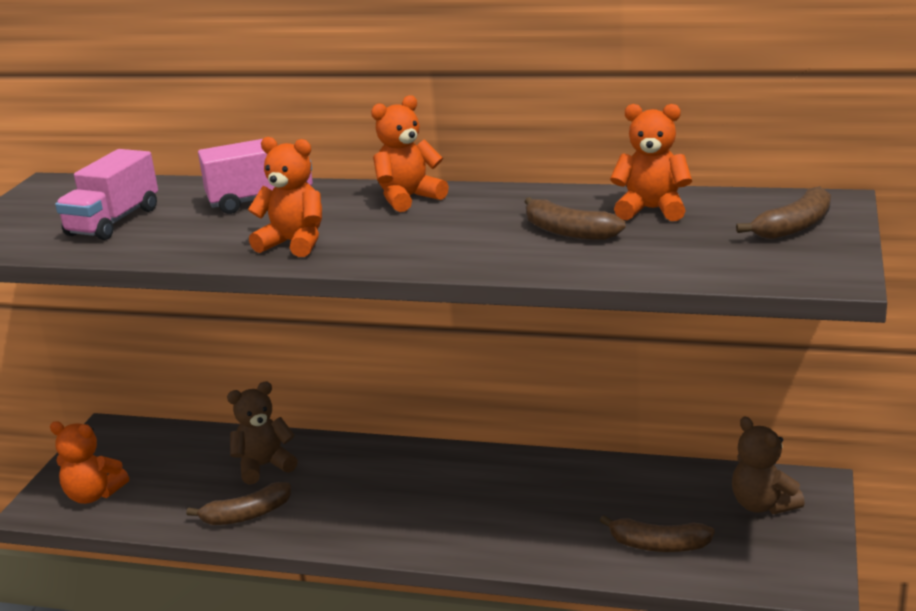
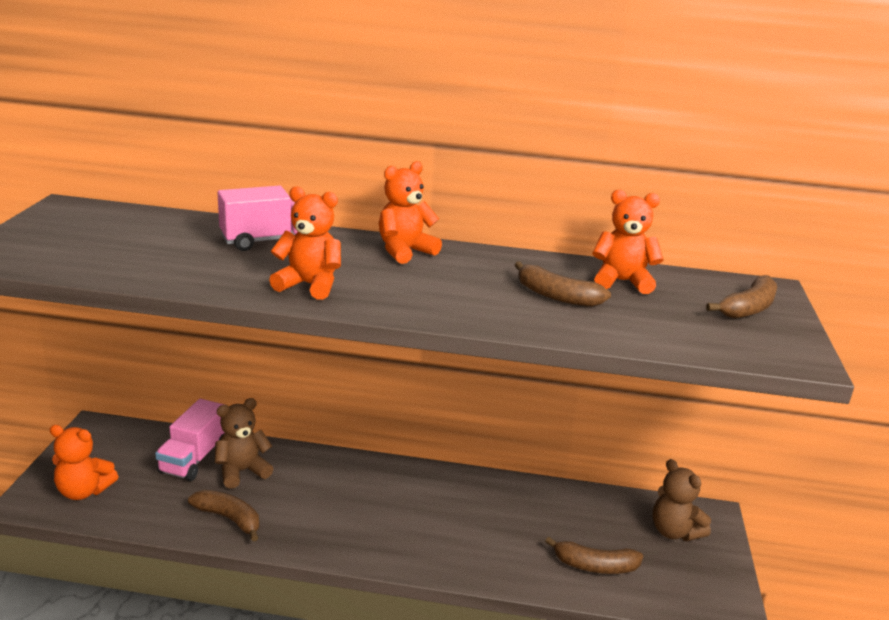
camera: 10 degrees left, 0 degrees up
(113, 222) = (132, 248): pink truck -> pink truck (194, 458)
(247, 515) = (229, 519): brown banana -> brown banana turned 120 degrees counterclockwise

